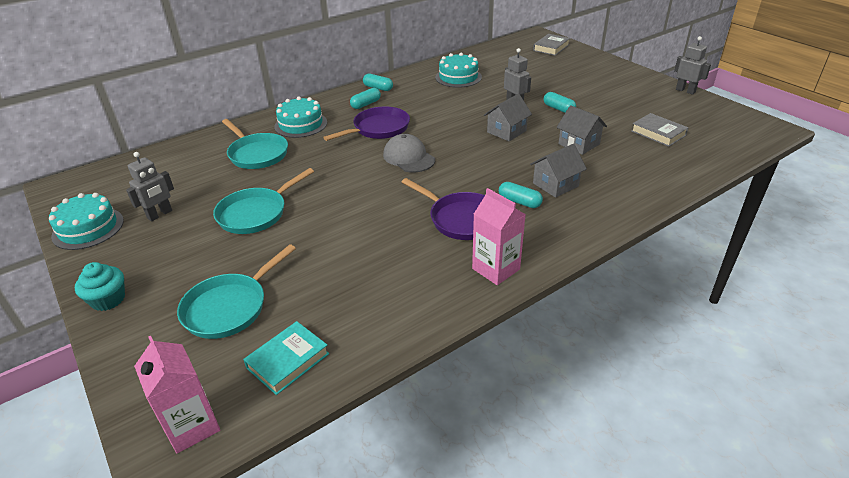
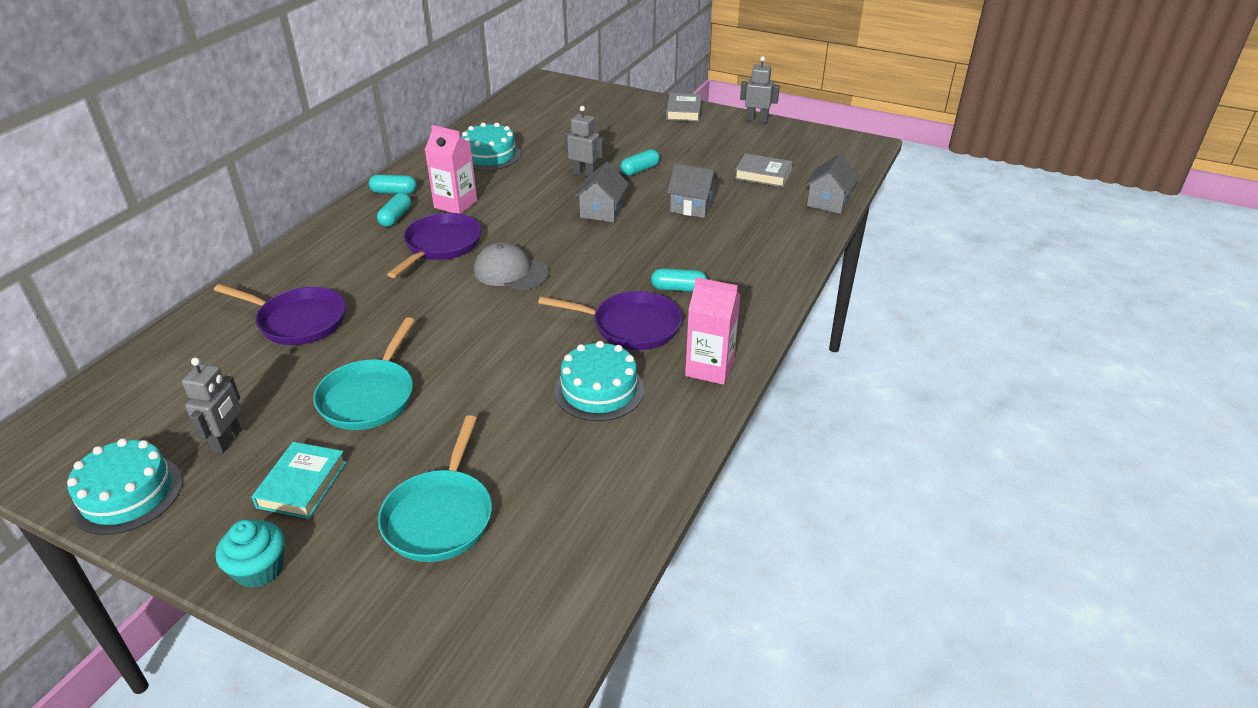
camera: 30 degrees left, 0 degrees up
(192, 426) = (516, 655): pink carton -> pink carton (455, 204)
(257, 154) = (298, 321): turquoise pan -> purple pan
(288, 361) = (566, 544): turquoise book -> turquoise book (302, 484)
(301, 124) = (326, 266): turquoise cake -> turquoise cake (599, 390)
(551, 47) = (574, 94): grey book -> grey book (683, 111)
(555, 185) = (701, 259): grey house -> grey house (828, 202)
(558, 109) = (640, 170): turquoise capsule -> turquoise capsule turned 60 degrees counterclockwise

